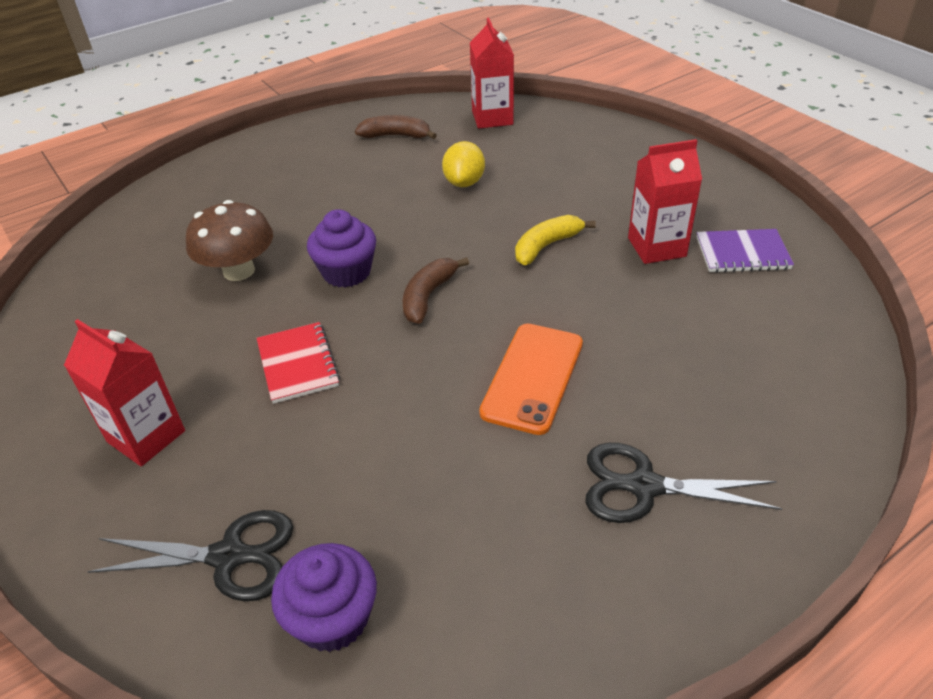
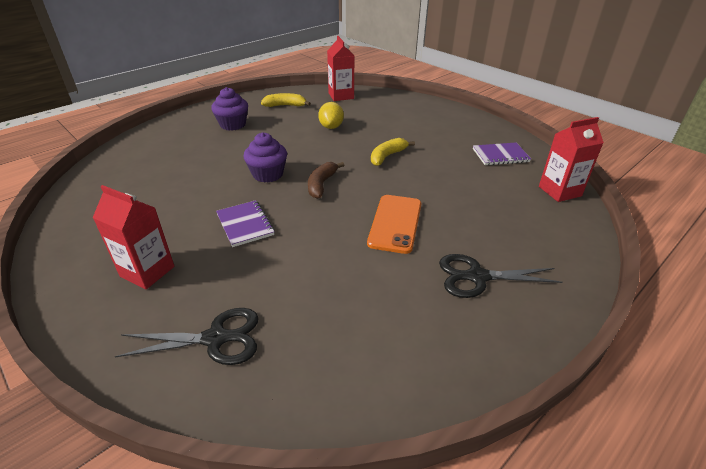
camera: 10 degrees left, 5 degrees down
(239, 271) = (198, 176): brown mushroom -> none
(298, 364) = (245, 224): red notebook -> purple notebook
(332, 618) = (294, 370): purple cupcake -> purple cupcake (233, 125)
(396, 136) = (285, 105): brown banana -> yellow banana
(656, 247) = (451, 154): red carton -> red carton (559, 191)

